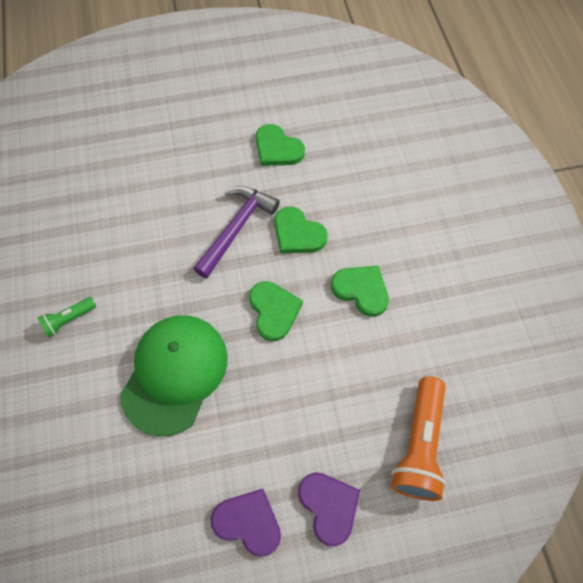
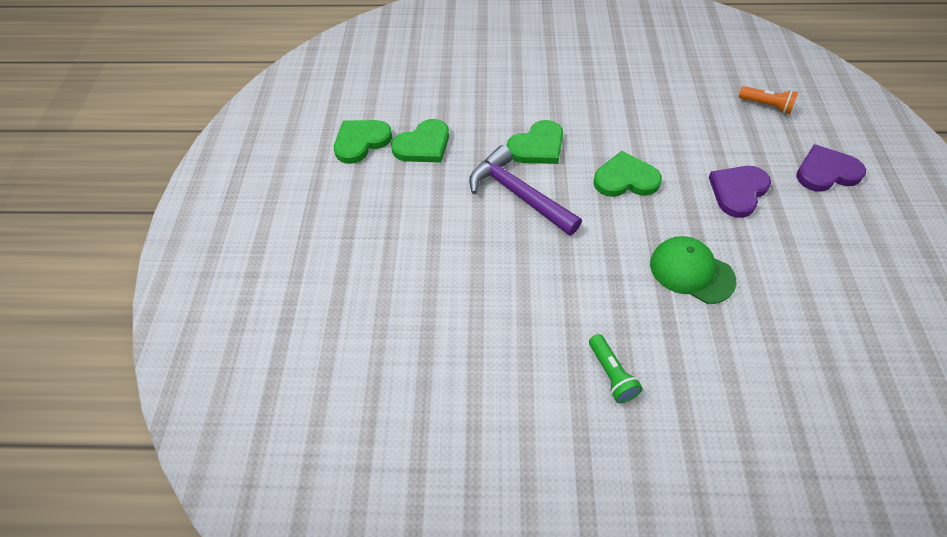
camera: 75 degrees left, 10 degrees down
(175, 373) = (691, 271): green cap -> green cap, size x0.61
(248, 522) = (848, 231): purple heart -> purple heart (738, 191)
(361, 290) = (612, 113): green heart -> green heart (361, 142)
(419, 445) = (766, 105): orange flashlight -> orange flashlight, size x0.51

